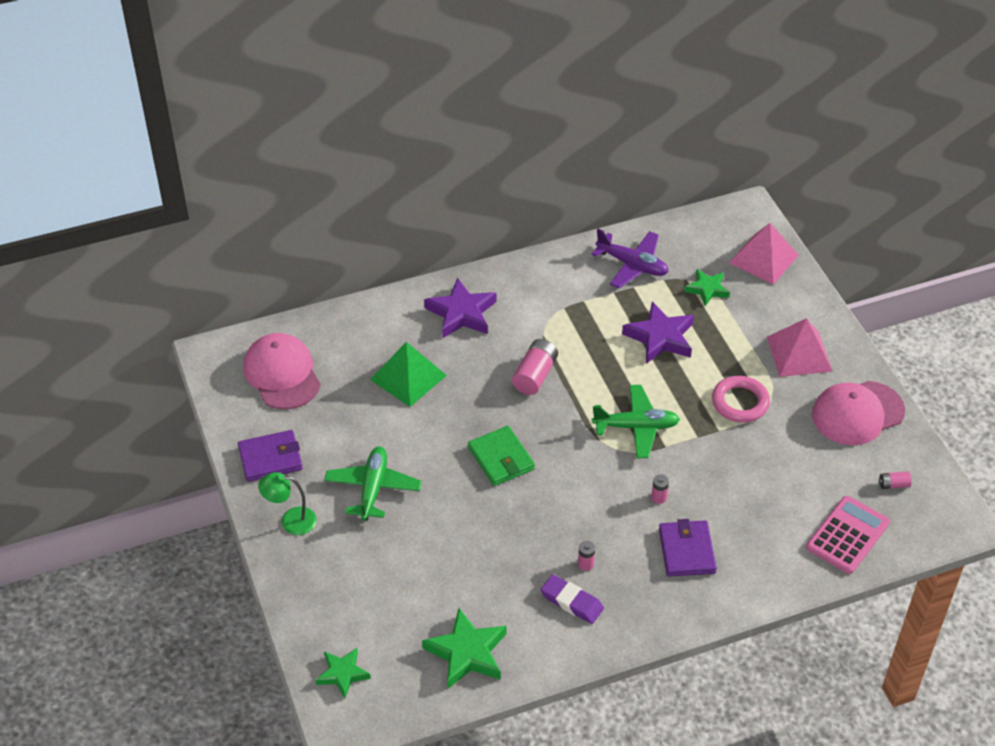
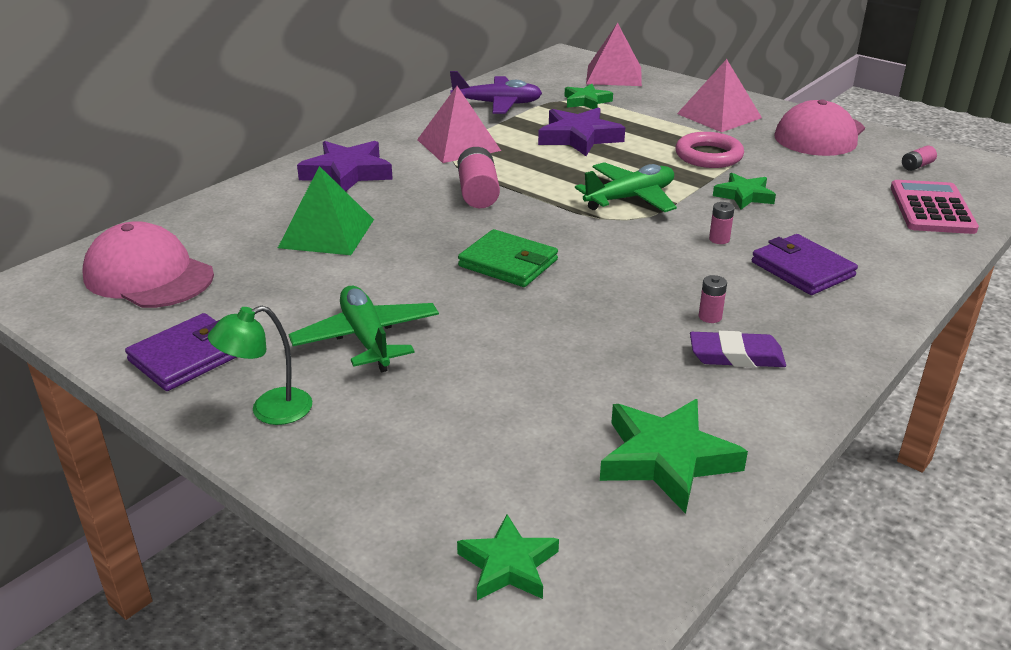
camera: 30 degrees left, 15 degrees down
(562, 310) = (458, 145): none -> pink pyramid
(721, 460) = (744, 195): none -> green star

